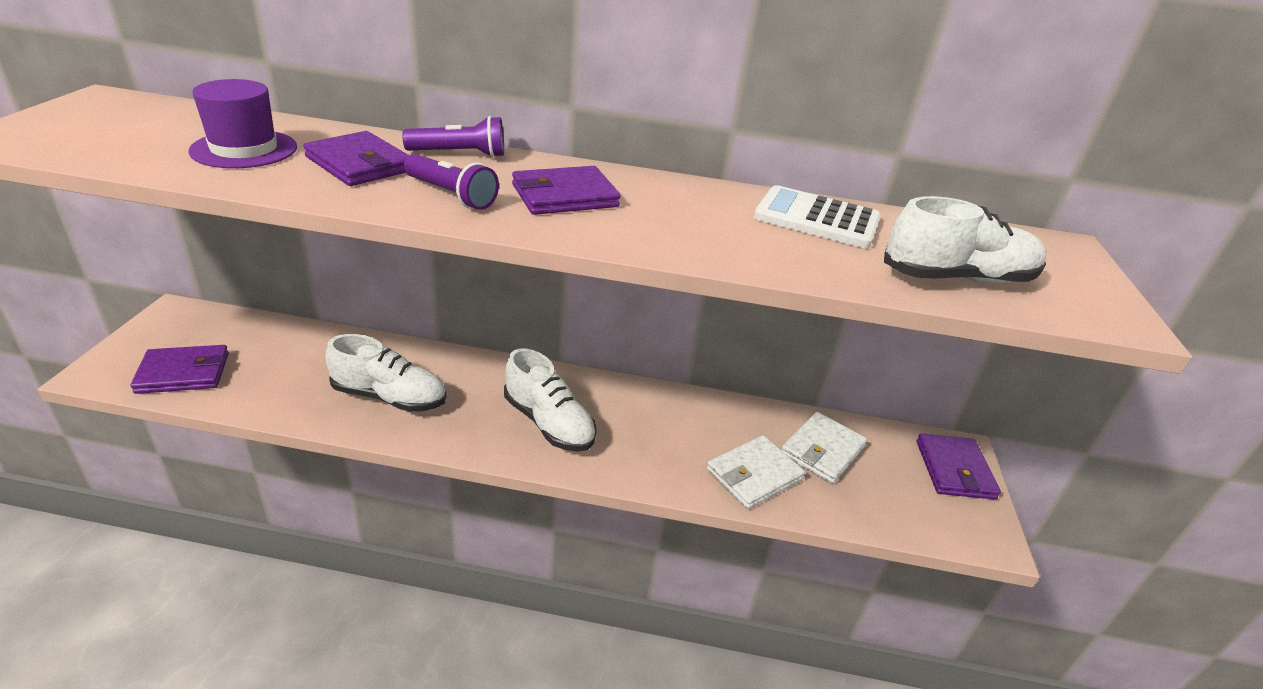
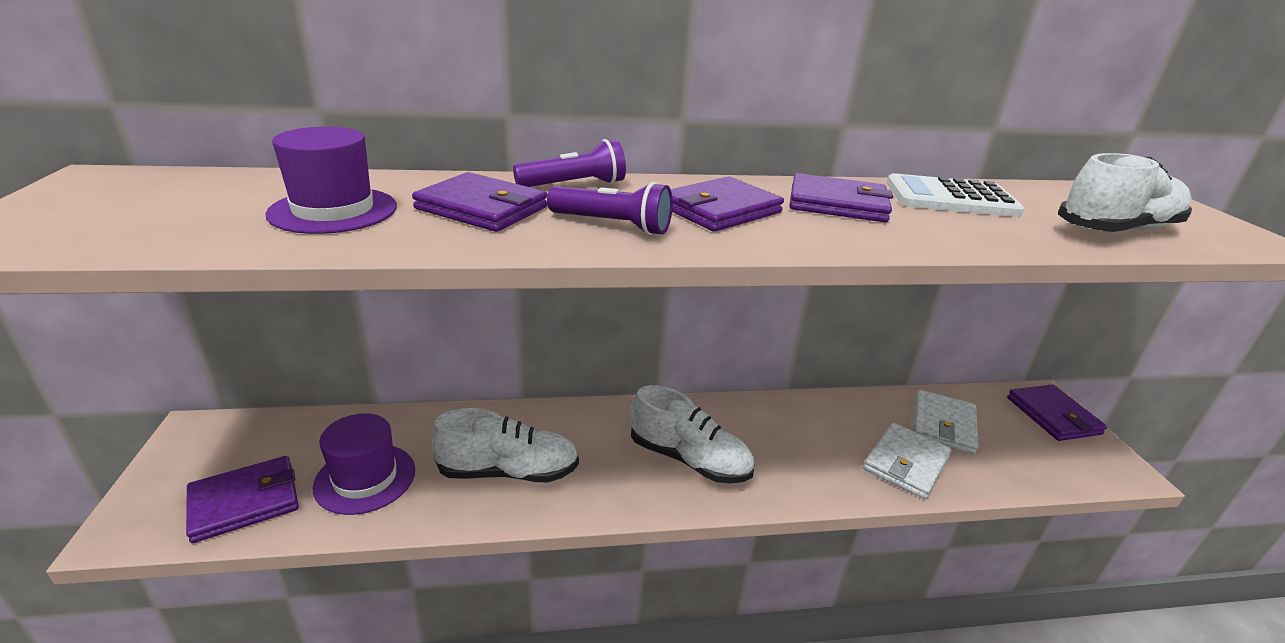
camera: 15 degrees left, 5 degrees down
(277, 376) = (365, 478): none -> purple hat
(687, 207) = (837, 204): none -> purple wallet

